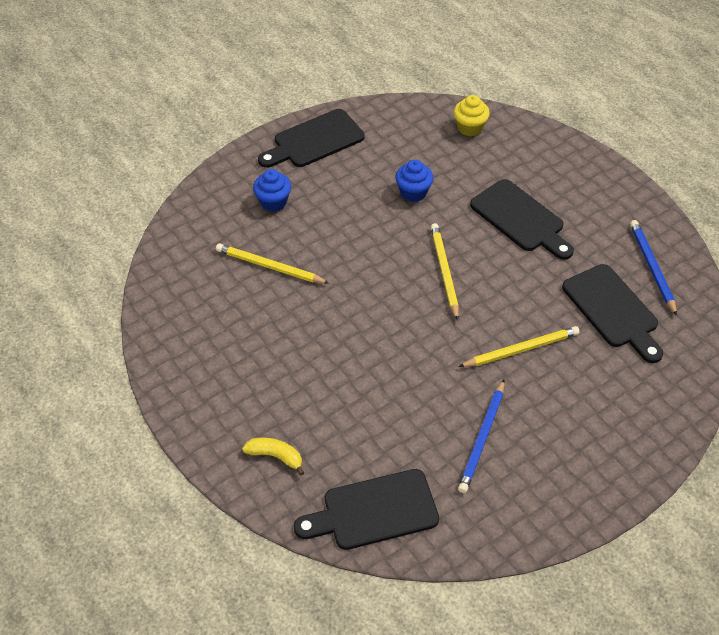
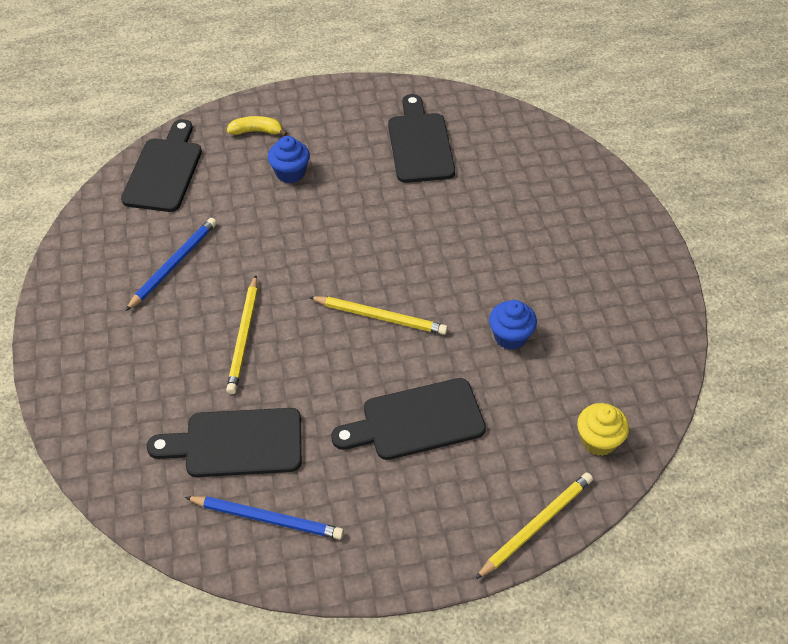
camera: 115 degrees right, 0 degrees up
(269, 267) = (465, 187): yellow pencil -> yellow pencil (536, 525)
(273, 202) = (554, 216): blue cupcake -> blue cupcake (290, 173)
(275, 456) = (257, 131): yellow banana -> yellow banana turned 135 degrees counterclockwise
(314, 140) = (637, 279): black cutting board -> black cutting board (420, 144)
(482, 438) = (173, 264): blue pencil -> blue pencil turned 75 degrees clockwise

